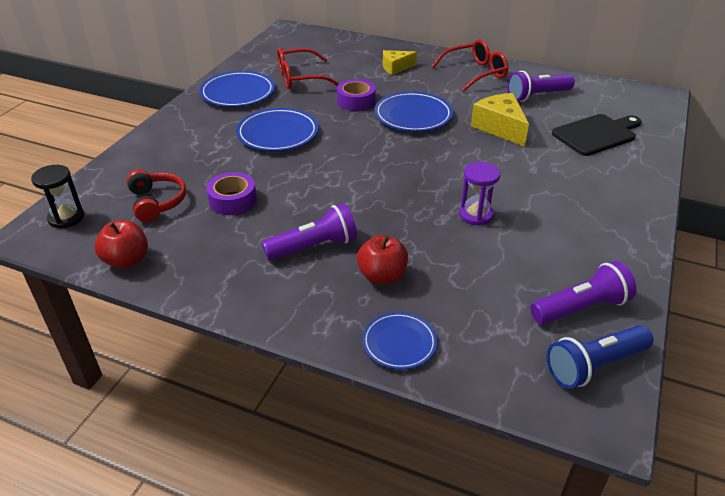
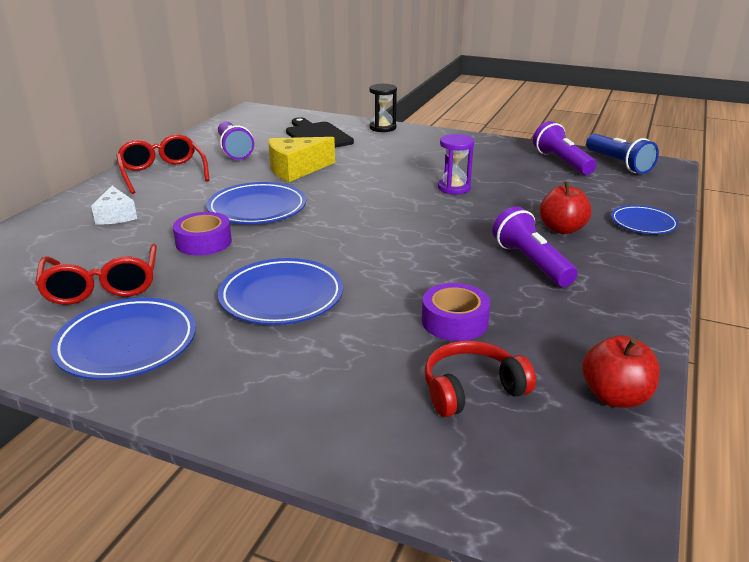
camera: 90 degrees left, 10 degrees down
(66, 218) = (539, 492): black hourglass -> black hourglass (382, 128)
(396, 67) = (116, 216): yellow cheese -> white cheese

